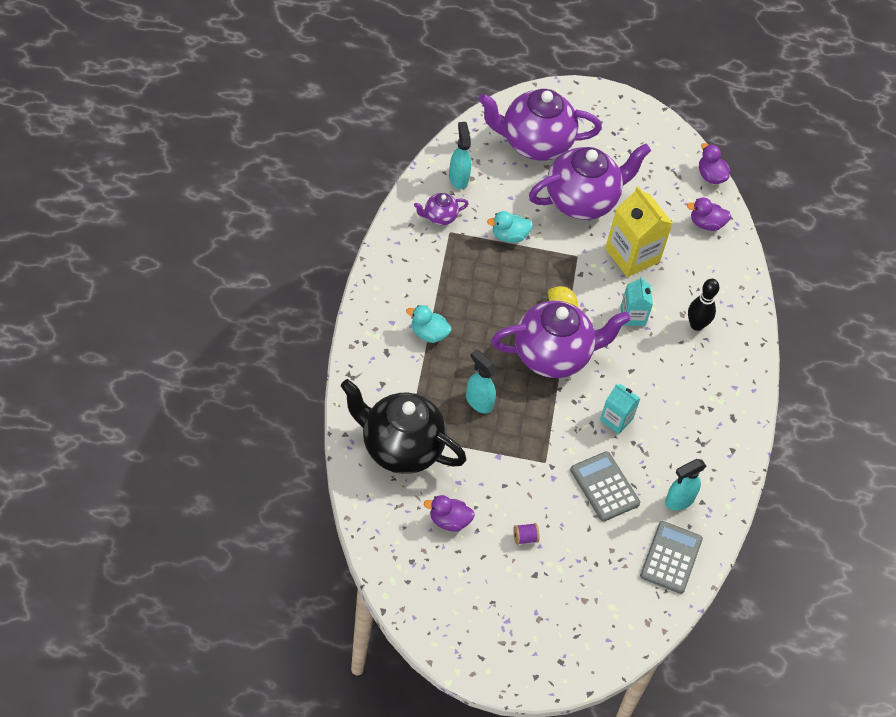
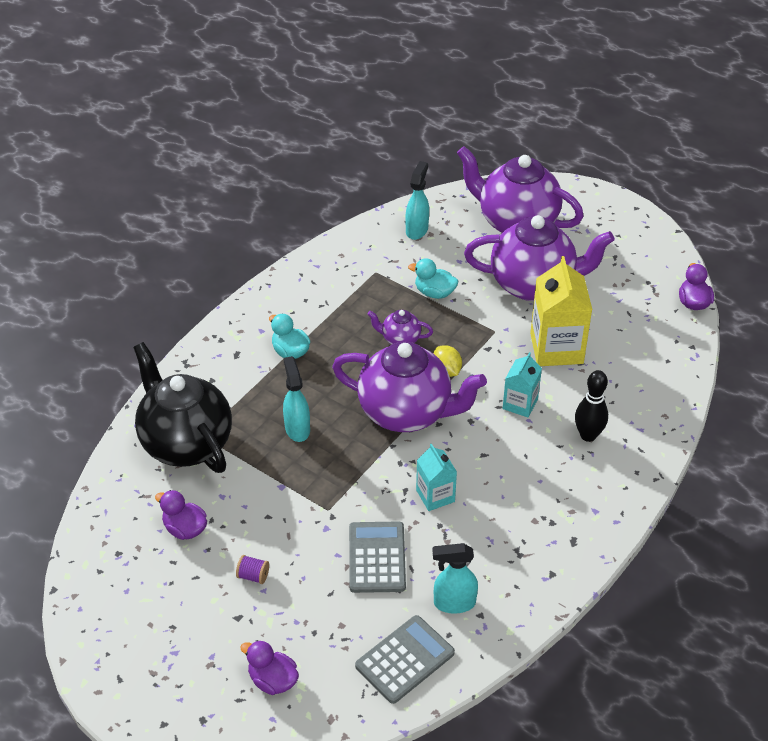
camera: 35 degrees right, 10 degrees down
(439, 217) = (374, 256): purple teapot -> purple teapot (400, 339)
(706, 223) = (660, 344): purple duck -> purple duck (273, 680)

